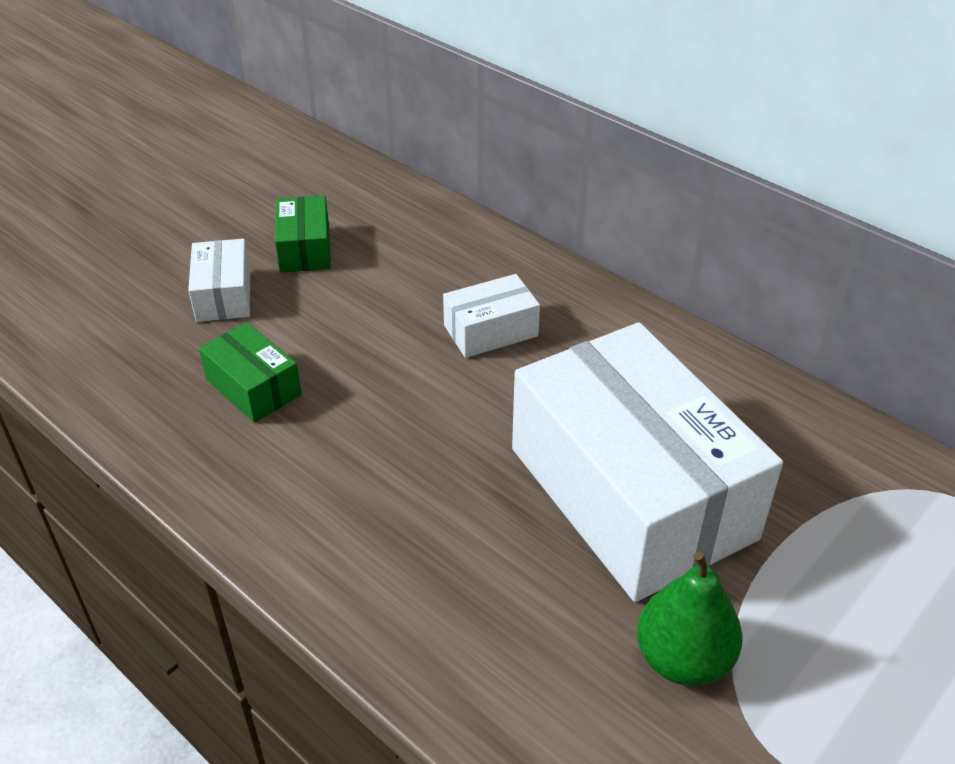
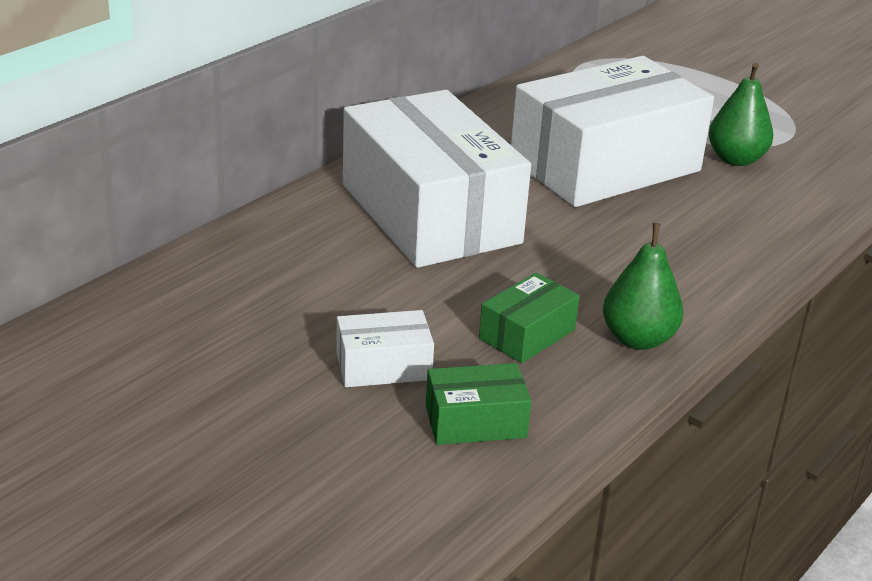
camera: 95 degrees left, 10 degrees down
(228, 471) = (638, 339): none -> green pear
(305, 248) = (297, 318): green box -> green box (475, 422)
(490, 331) = (430, 213): white box -> white box, size x2.36

